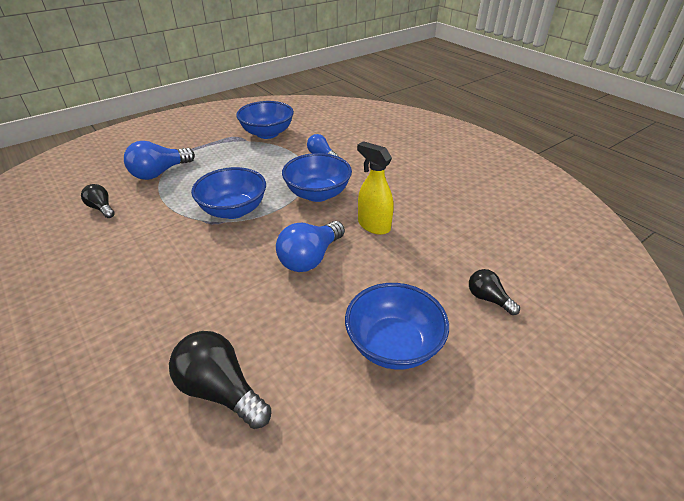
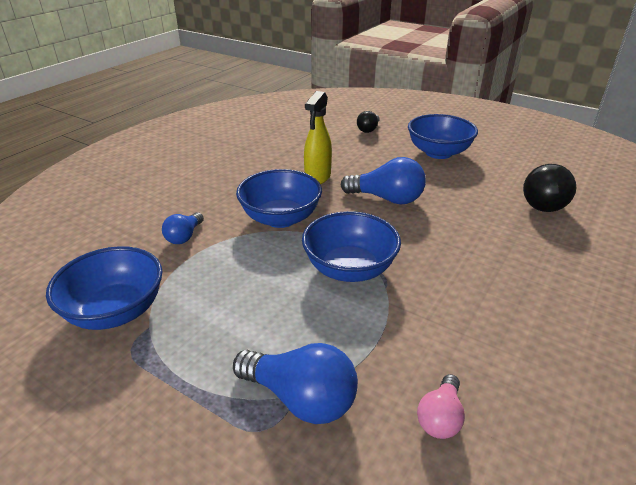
camera: 110 degrees left, 5 degrees down
(102, 208) = (440, 417): black light bulb -> pink light bulb

